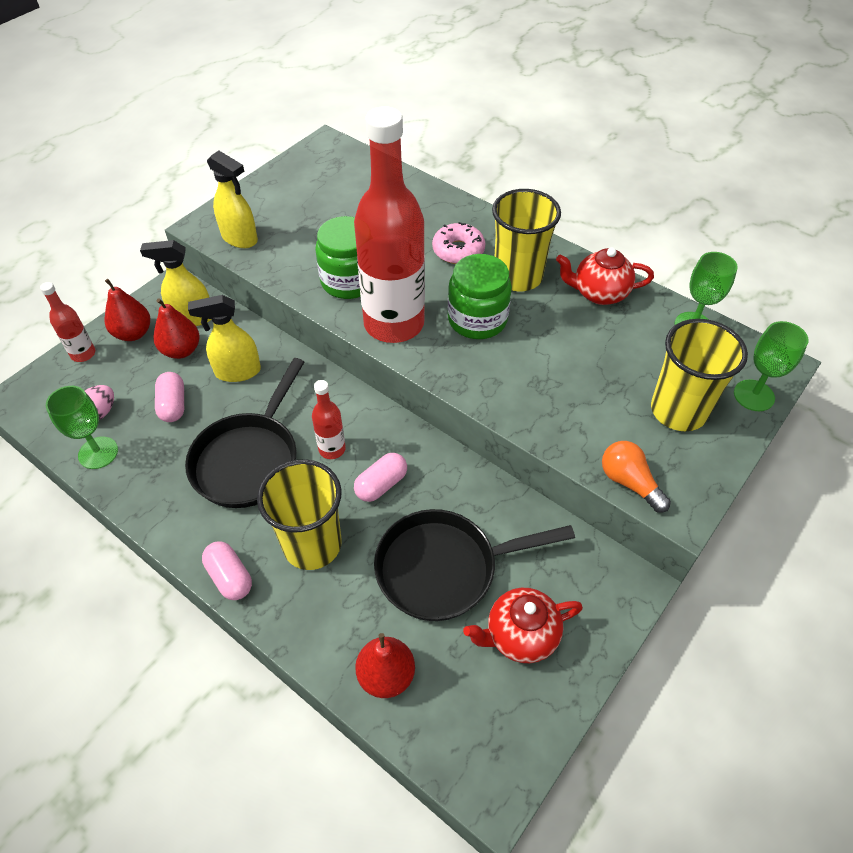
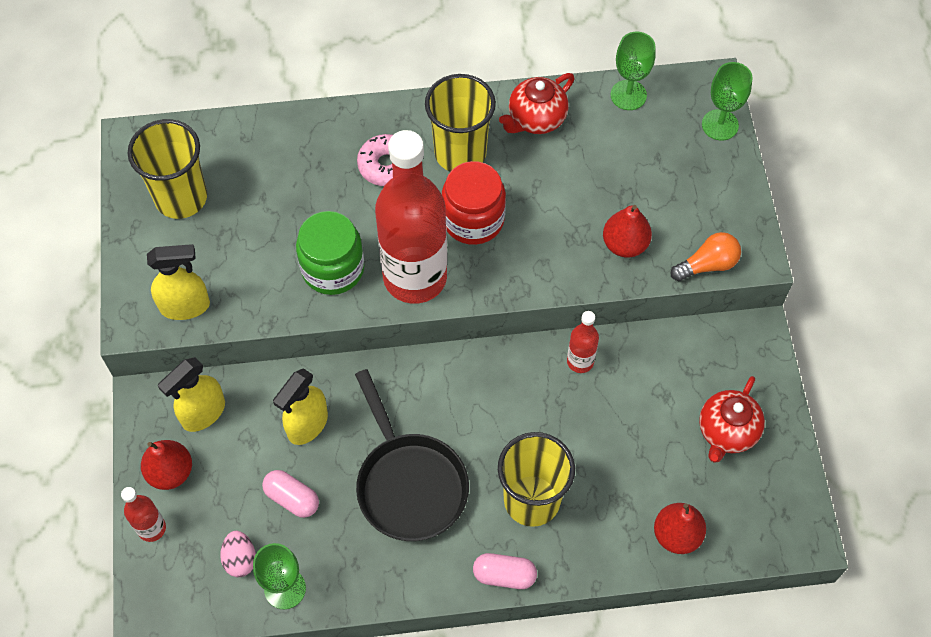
camera: 45 degrees left, 10 degrees up
(181, 350) = (234, 449): red pear -> red pear (625, 244)
(332, 449) = (460, 419): red bottle -> red bottle (580, 361)
(381, 484) = (527, 413): pink capsule -> none
(444, 568) = (635, 433): black pan -> none
(477, 320) = (473, 219): green jar -> red jar
(629, 482) = (707, 265): orange light bulb -> orange light bulb turned 150 degrees clockwise
(678, 410) = (685, 180): yellow cup -> yellow cup (181, 197)

